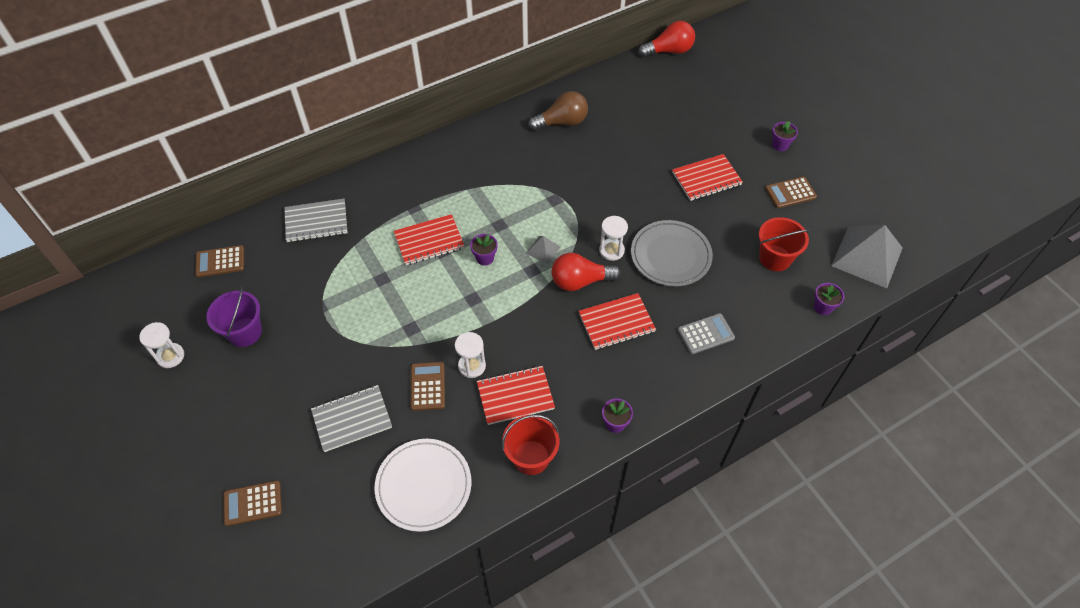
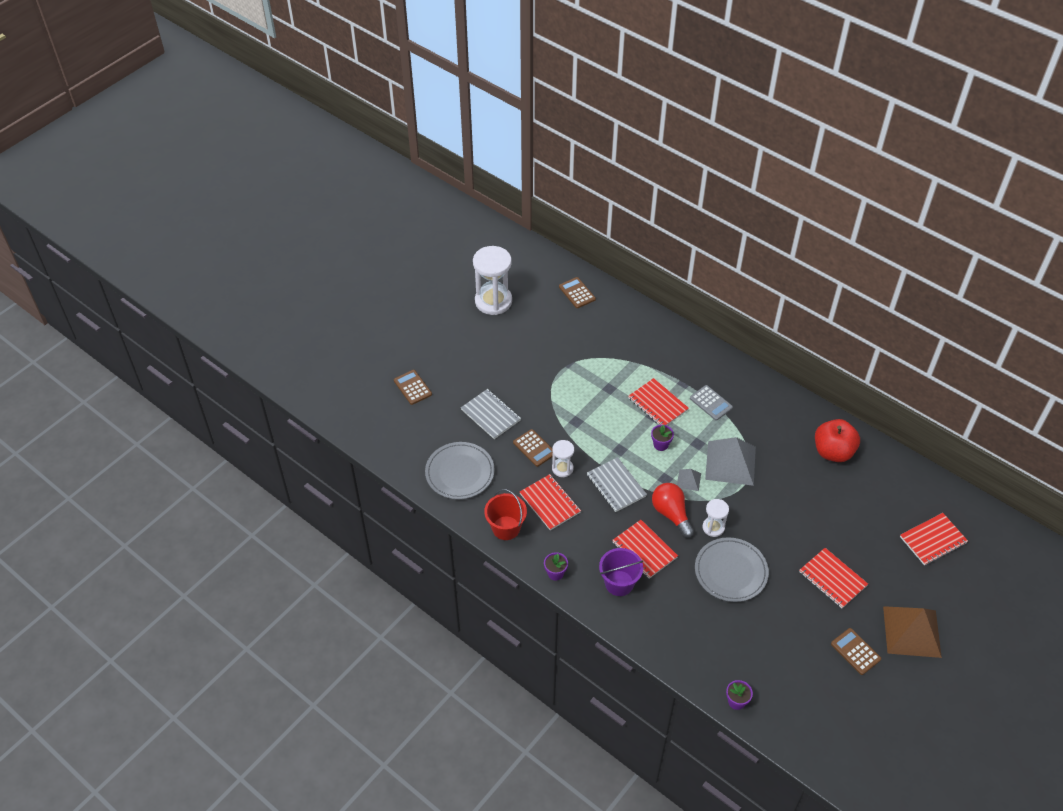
camera: 70 degrees right, 5 degrees down
(170, 356) = (493, 301): white hourglass -> white hourglass, size x1.93
(244, 332) = (528, 330): purple bucket -> purple bucket (619, 583)
(316, 222) = (639, 331): grey notebook -> grey notebook (616, 485)
(423, 486) = (460, 472): white plate -> grey plate
(427, 386) = (534, 448): brown calculator -> brown calculator turned 75 degrees clockwise
(562, 122) = (833, 452): brown light bulb -> red apple
(669, 51) = (979, 509): red light bulb -> none
(689, 93) = (933, 540): none -> red notebook
(705, 334) = (664, 616): grey calculator -> grey calculator (711, 403)
(775, 258) = (771, 653): red bucket -> none
(780, 145) = (912, 631): purple flower pot -> brown pyramid
(867, 256) = (813, 730): grey pyramid -> grey pyramid (730, 463)

